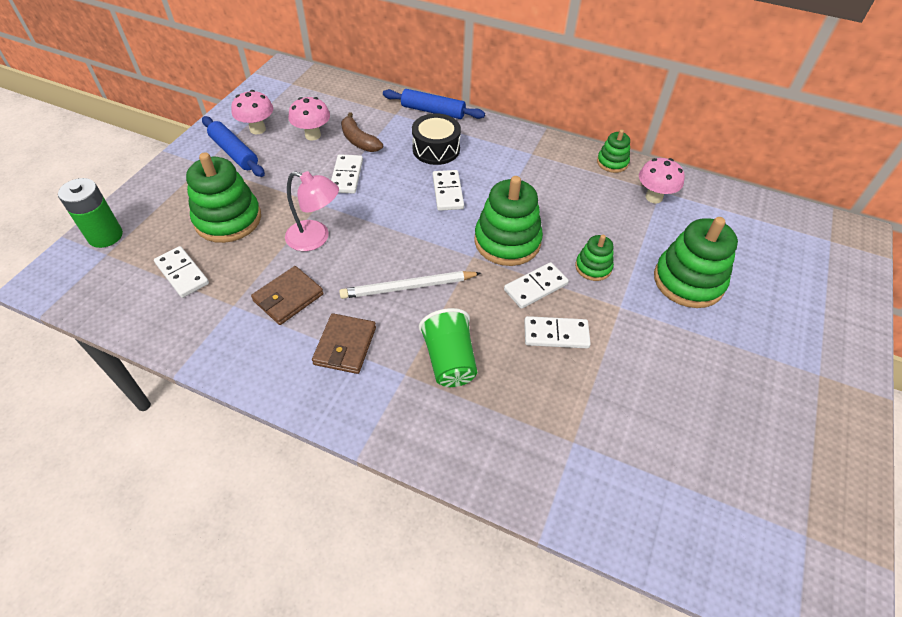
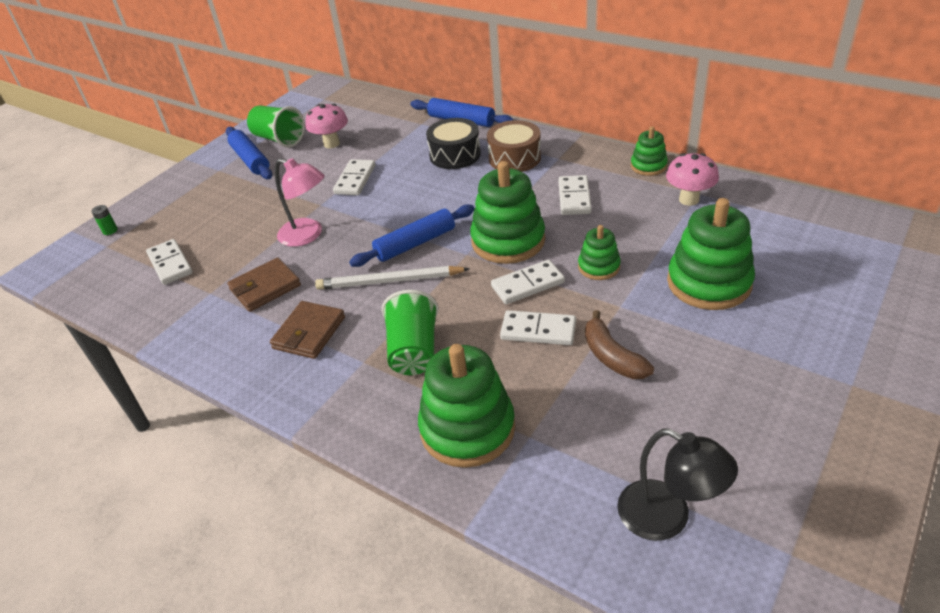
camera: 15 degrees right, 10 degrees down
(105, 236) = (110, 230): green battery -> green battery, size x0.44
(228, 219) = (227, 218): green stacking toy -> green stacking toy (467, 428)
(257, 129) = (279, 139): pink mushroom -> green cup
(359, 141) = (377, 148): brown banana -> brown banana (612, 356)
(422, 246) = (415, 244): none -> blue rolling pin
(447, 192) = (456, 194): white domino -> white domino (574, 197)
(492, 153) = (514, 158): none -> brown drum
(704, 512) = (667, 518): none -> black lamp

